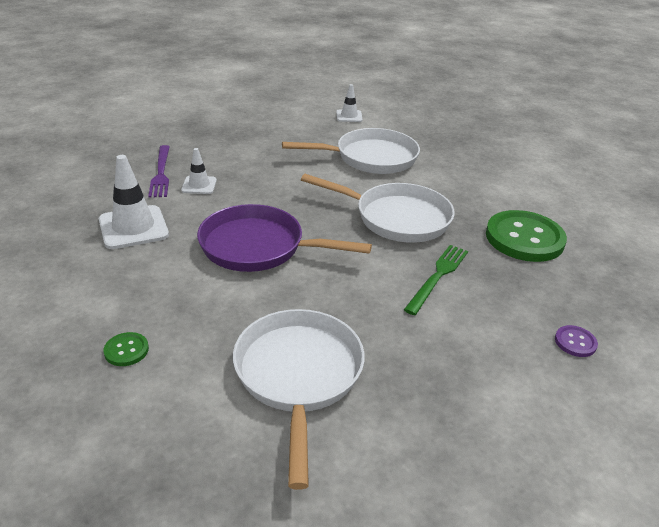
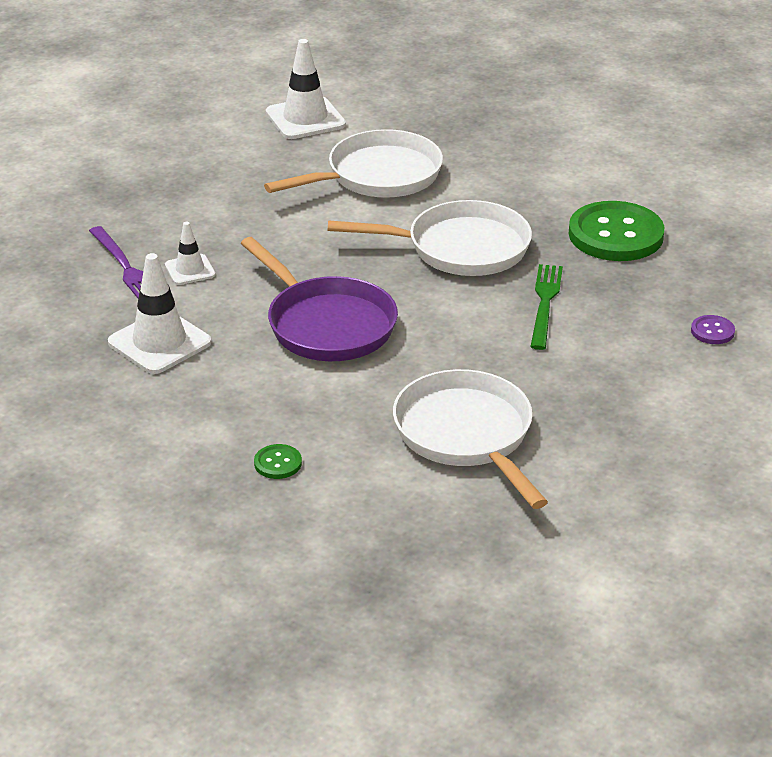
camera: 20 degrees left, 0 degrees up
(258, 247) = (326, 325): purple pan -> purple pan turned 120 degrees counterclockwise
(349, 116) = (305, 119): white traffic cone -> white traffic cone, size x1.76

